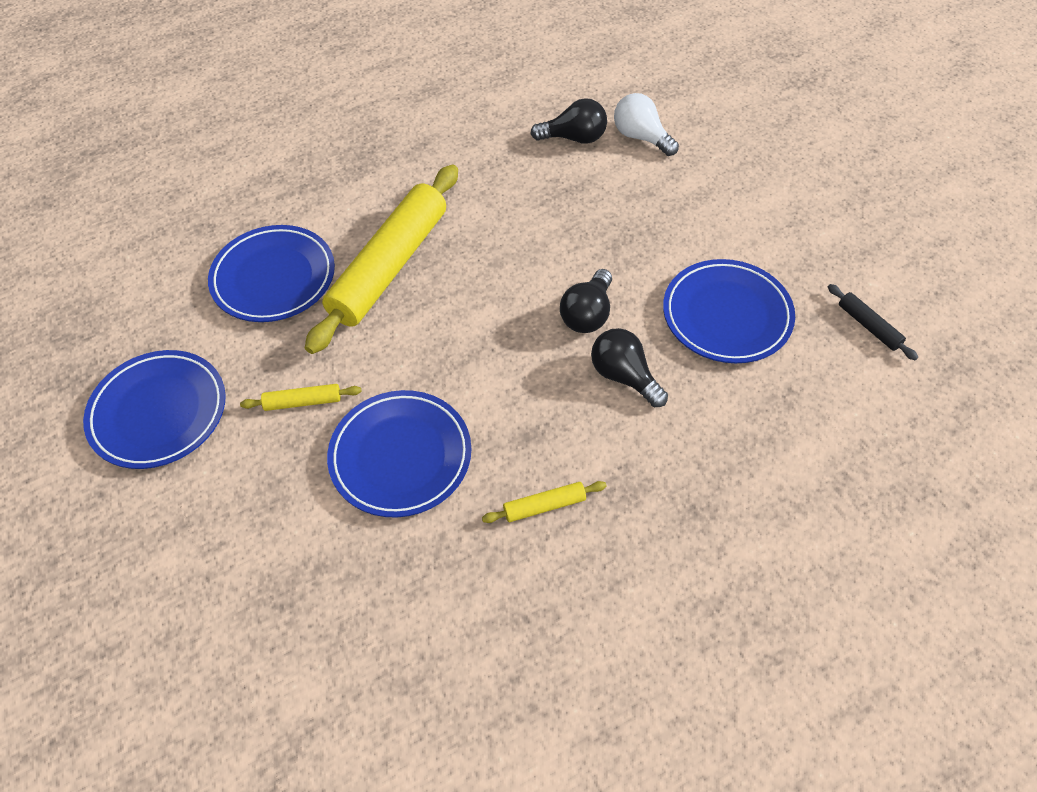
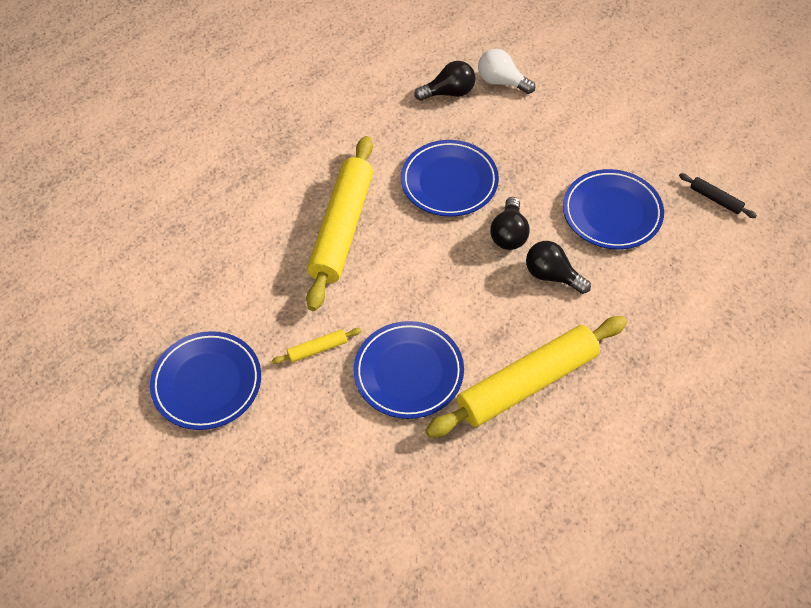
camera: 15 degrees left, 0 degrees up
(274, 278) = (252, 257): blue plate -> blue plate (449, 182)
(544, 506) = (527, 383): yellow rolling pin -> yellow rolling pin, size x2.46

